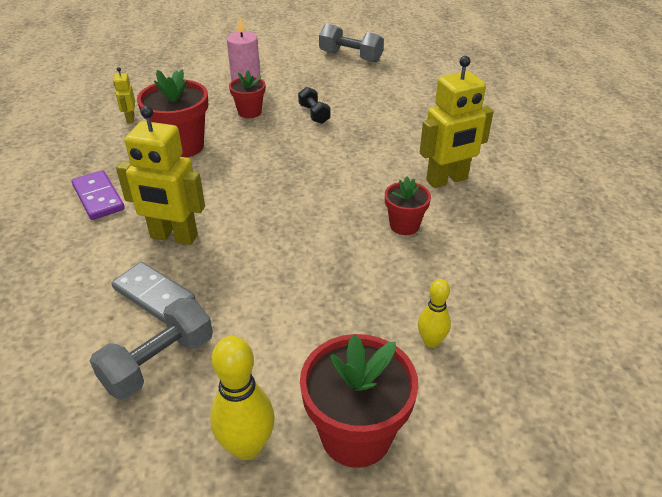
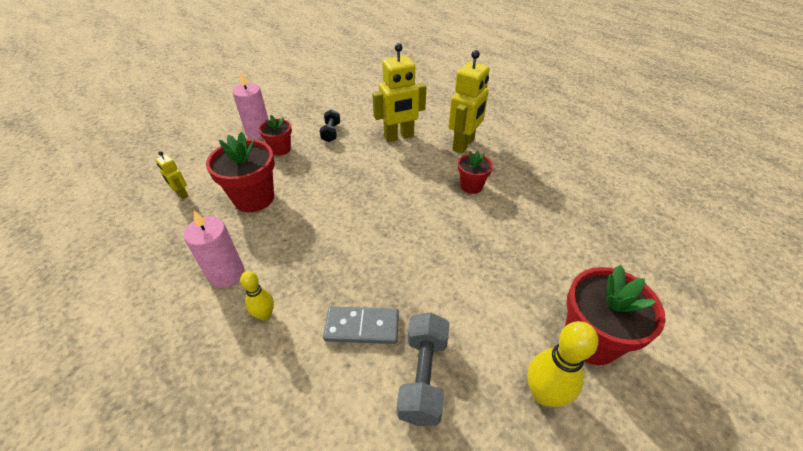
camera: 35 degrees left, 5 degrees up
(98, 197) = (226, 273): purple domino -> pink candle
(173, 237) = (327, 273): yellow robot -> yellow robot (399, 137)
(314, 114) = (331, 132): black dumbbell -> black dumbbell turned 60 degrees clockwise
(350, 57) = (312, 81): grey dumbbell -> none
(431, 341) = (564, 254): yellow bowling pin -> yellow bowling pin (265, 315)

